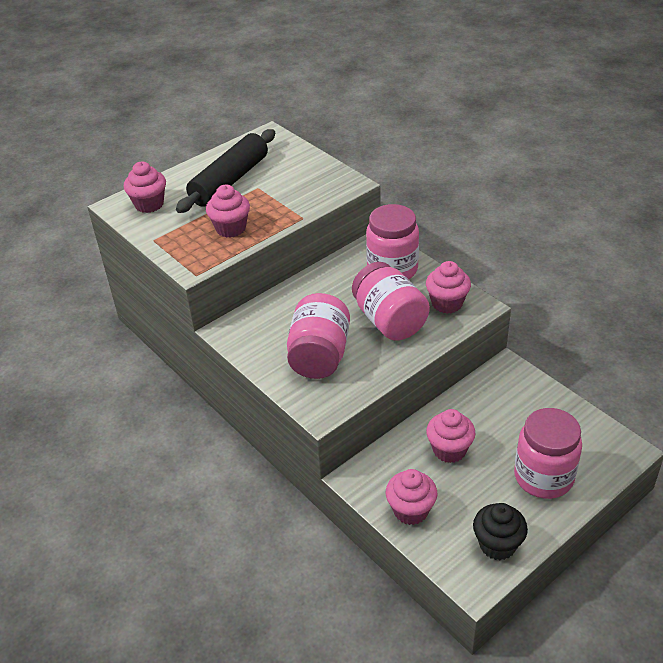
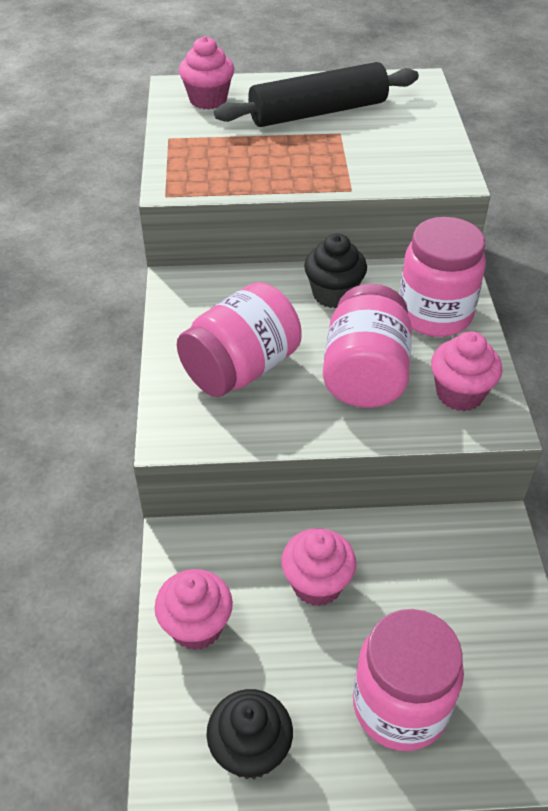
camera: 35 degrees right, 5 degrees up
(231, 228) = (259, 163): pink cupcake -> none
(326, 287) = (333, 294): none -> black cupcake

